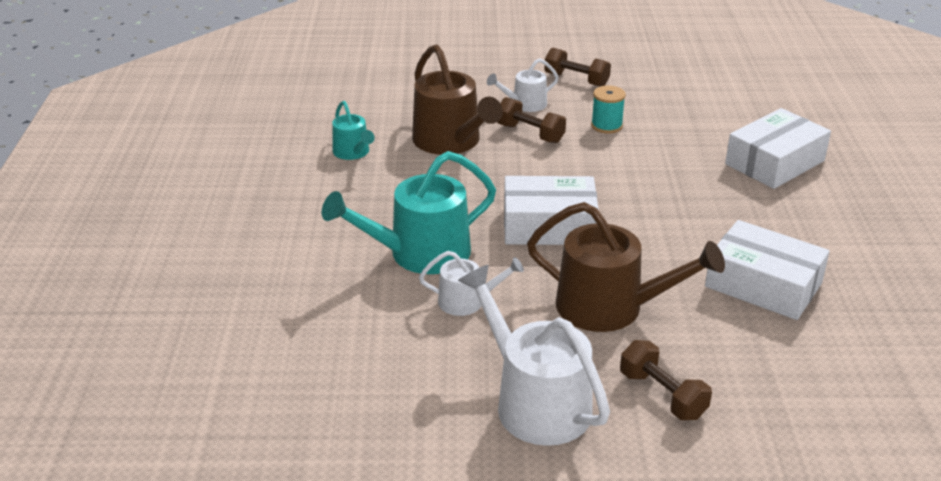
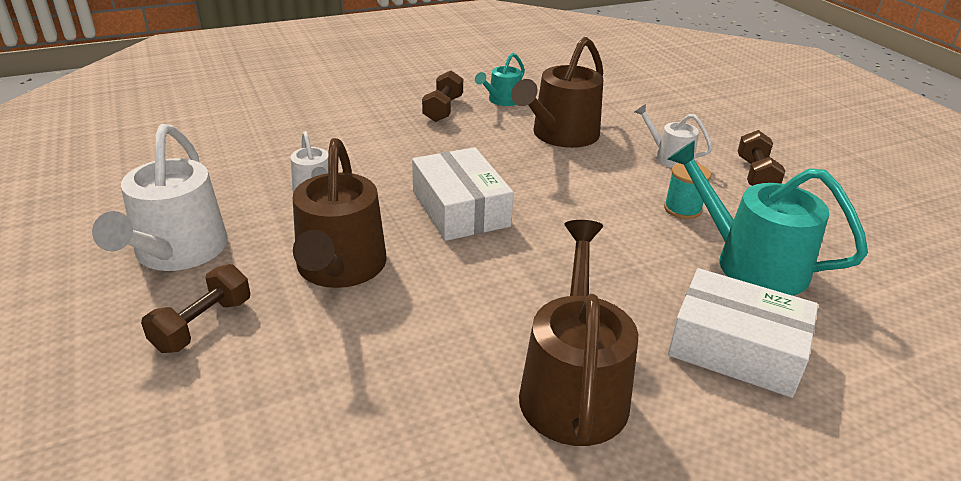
camera: 65 degrees right, 0 degrees up
(421, 253) = (374, 157): turquoise watering can -> turquoise watering can (751, 263)
(530, 134) = (617, 169): brown dumbbell -> brown dumbbell (443, 109)
(536, 403) = (177, 251): white watering can -> white watering can turned 150 degrees clockwise
(763, 285) = (439, 374): white box -> none
(794, 234) = (573, 389): none -> brown watering can

